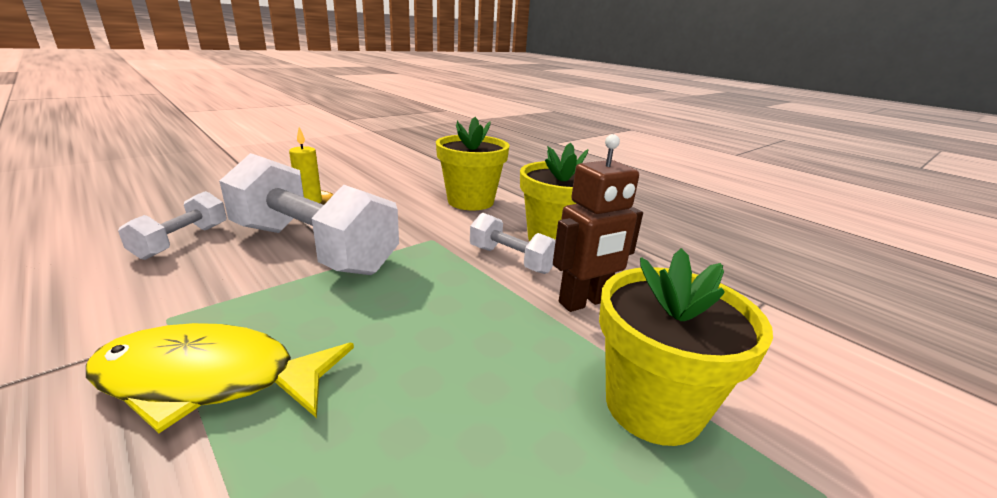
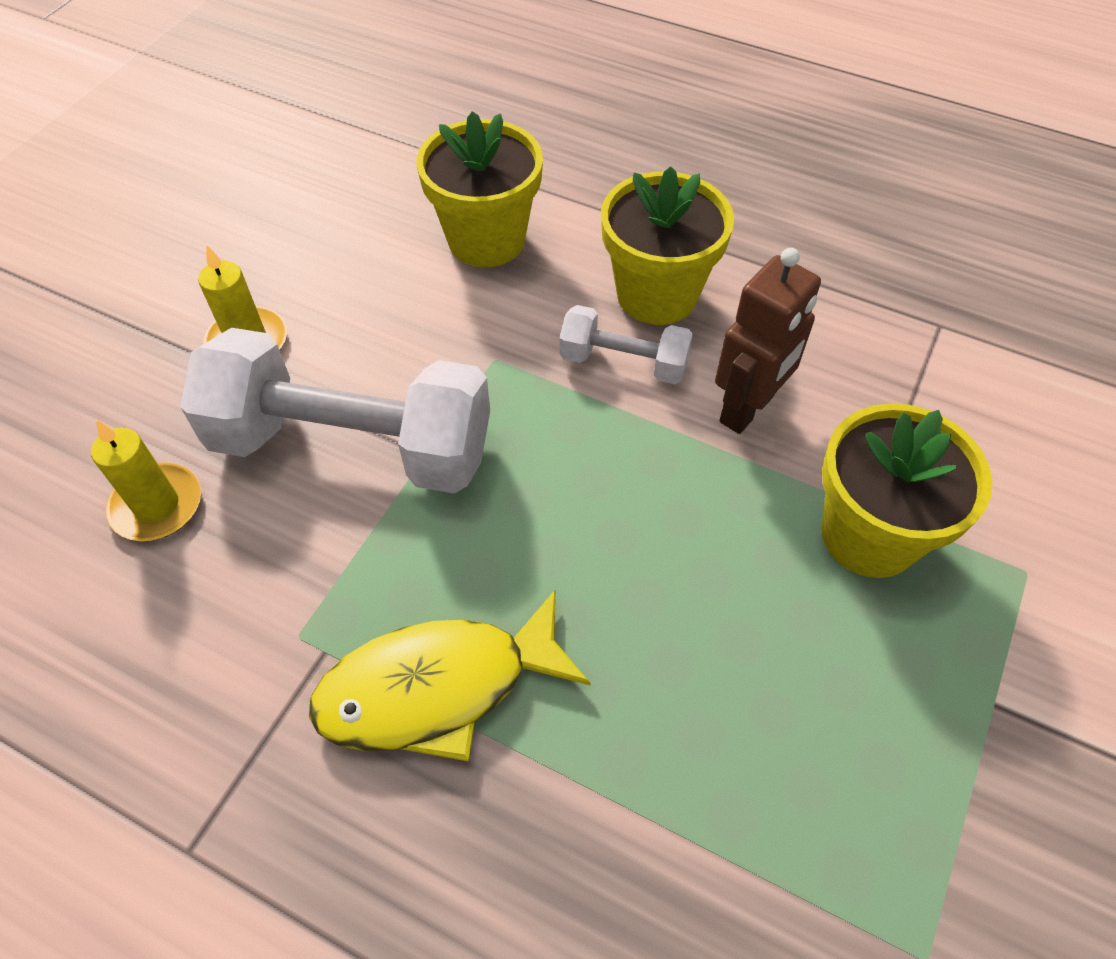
camera: 20 degrees left, 30 degrees up
(182, 241) = (157, 505): white dumbbell -> yellow candle

